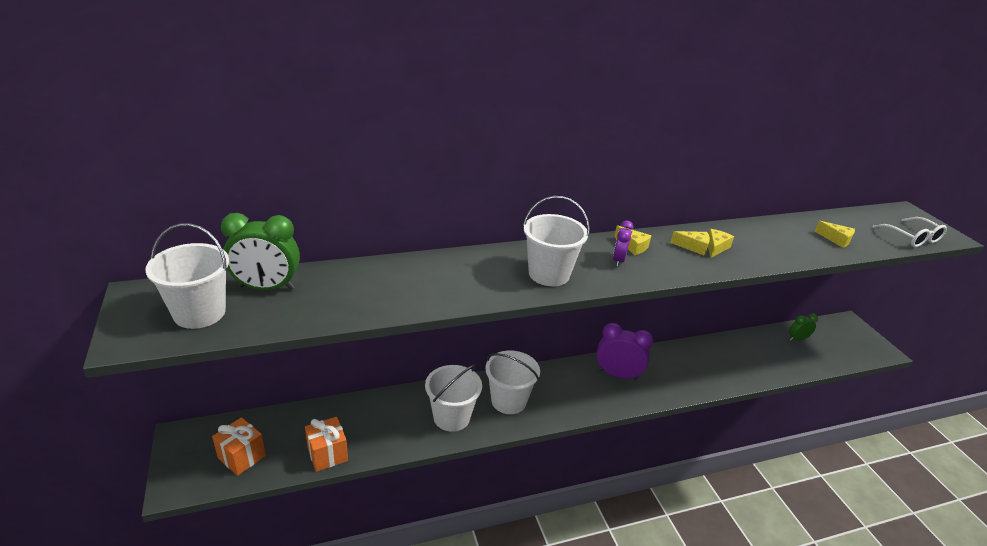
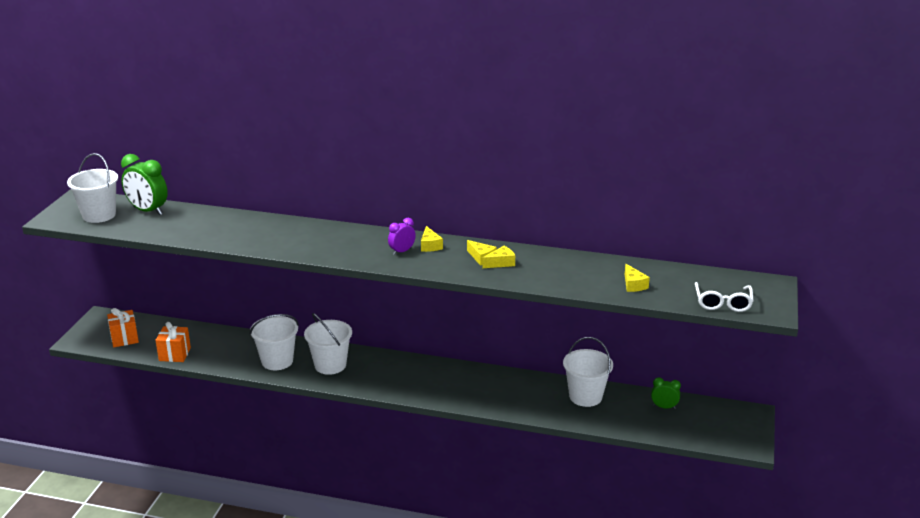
camera: 35 degrees right, 5 degrees down
(549, 274) = (334, 247): white bucket -> white bucket (585, 396)
(617, 375) = (441, 377): purple clock -> none

